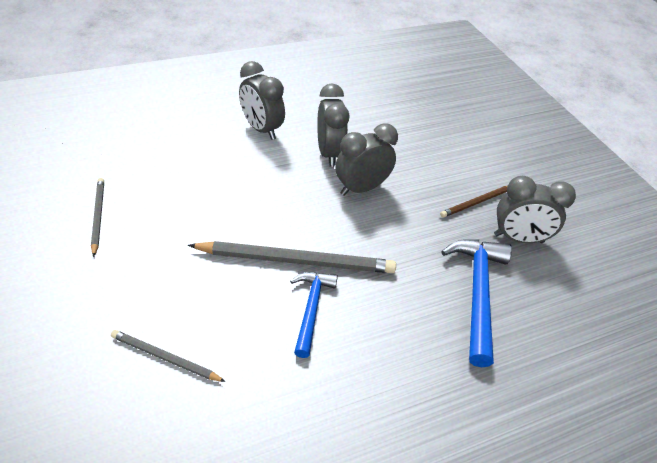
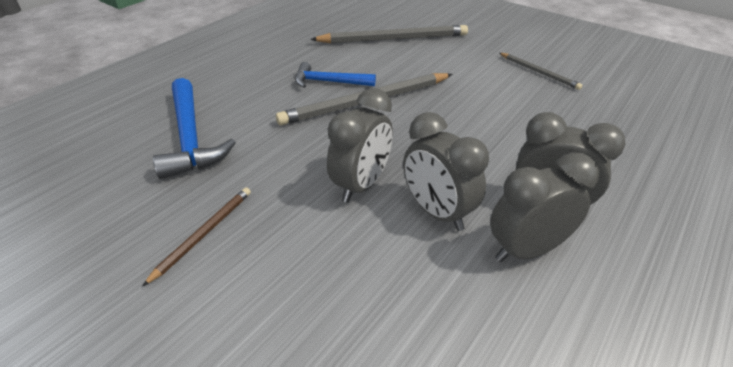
camera: 155 degrees right, 5 degrees down
(165, 358) = (393, 39): grey pencil -> grey pencil, size x1.87
(311, 309) = (329, 82): blue hammer -> blue hammer turned 120 degrees clockwise
(518, 238) = (141, 208): grey clock -> grey clock (526, 250)

